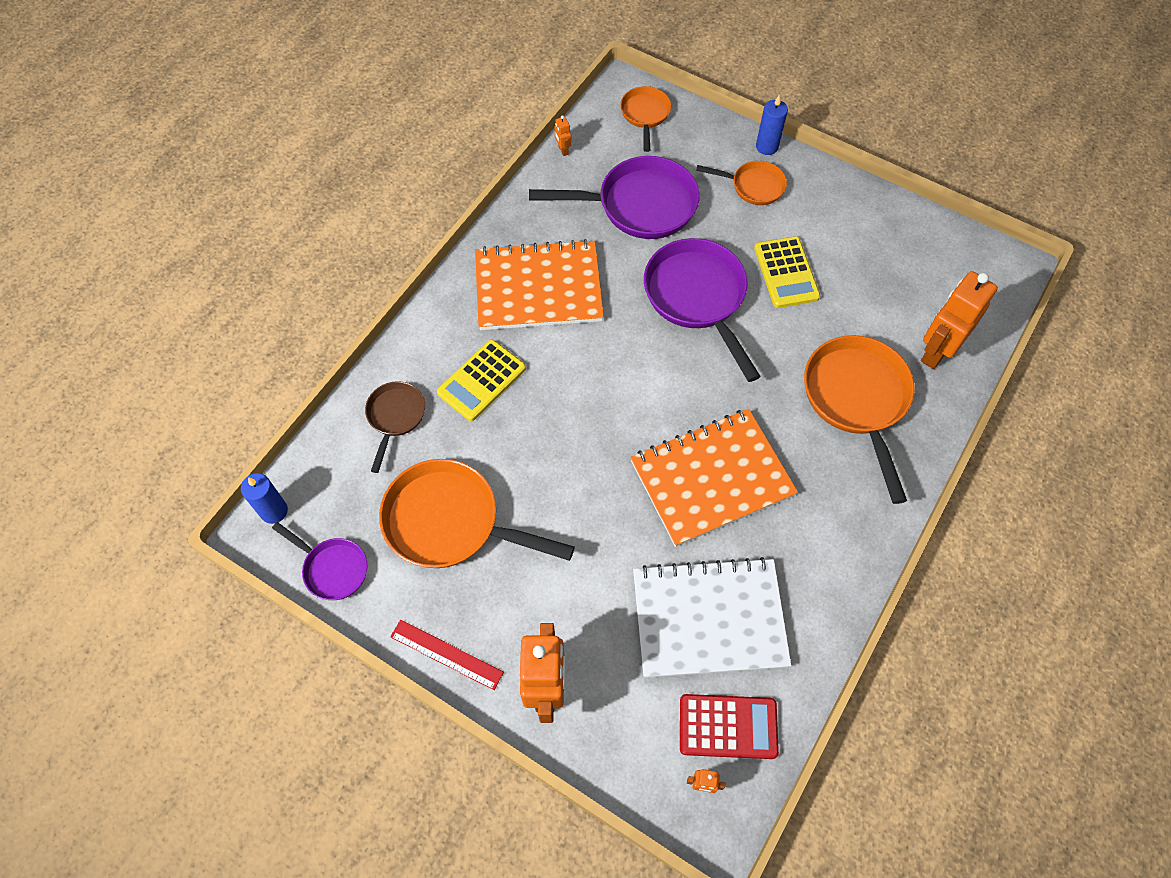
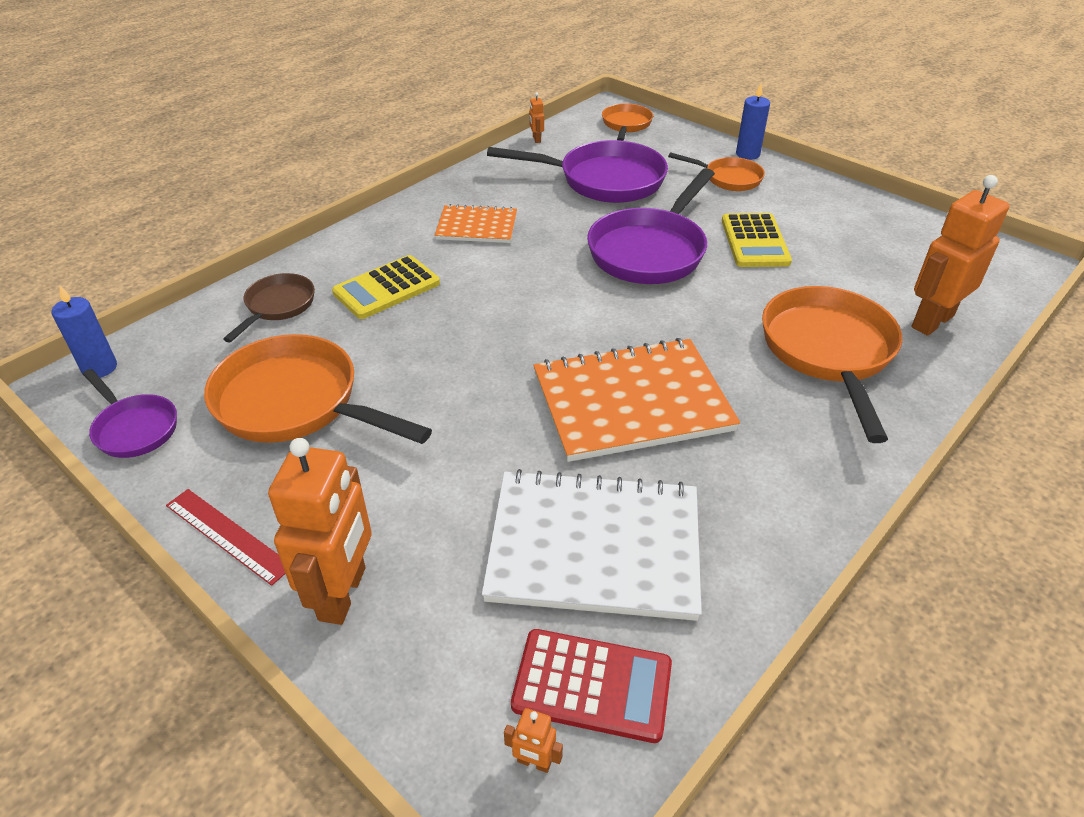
camera: 10 degrees right, 20 degrees down
(538, 288) = (477, 226): orange notebook -> orange notebook, size x0.56
(698, 298) = (650, 250): purple pan -> purple pan turned 135 degrees counterclockwise

